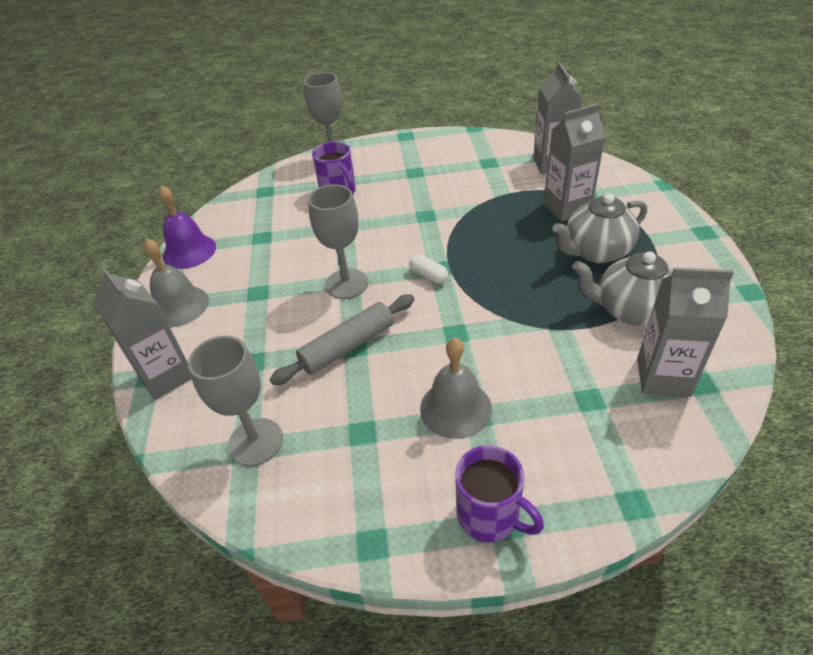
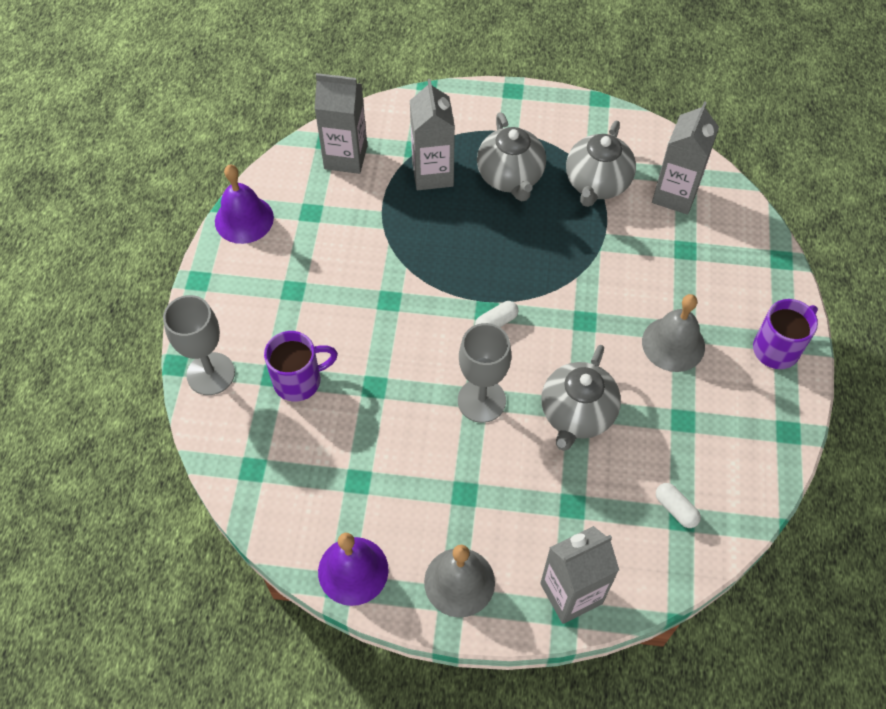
camera: 80 degrees left, 15 degrees up
(255, 442) = (675, 509): grey goblet -> white capsule
(348, 346) = (576, 414): grey rolling pin -> grey teapot
(465, 139) = (244, 219): none -> purple bell

